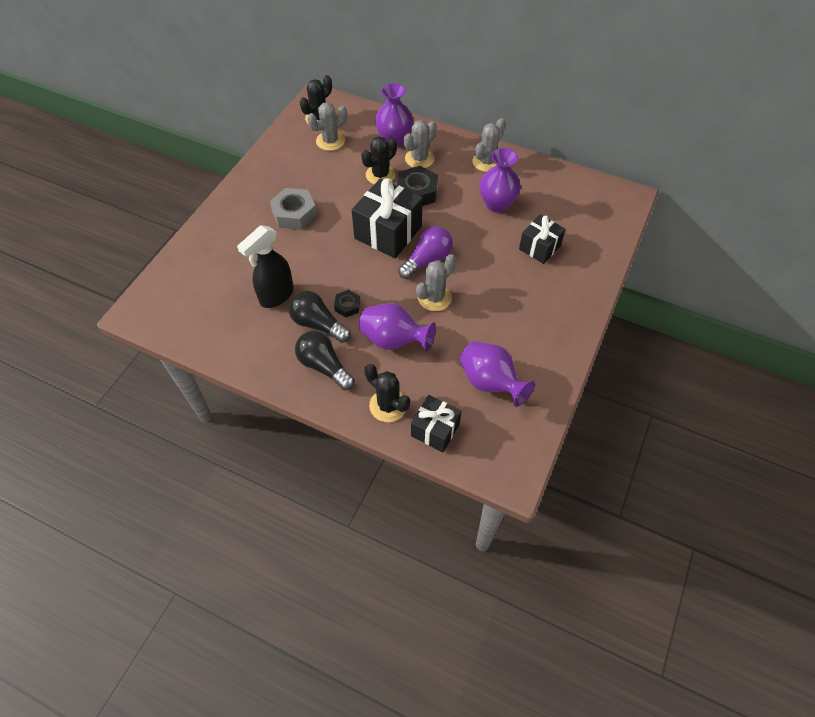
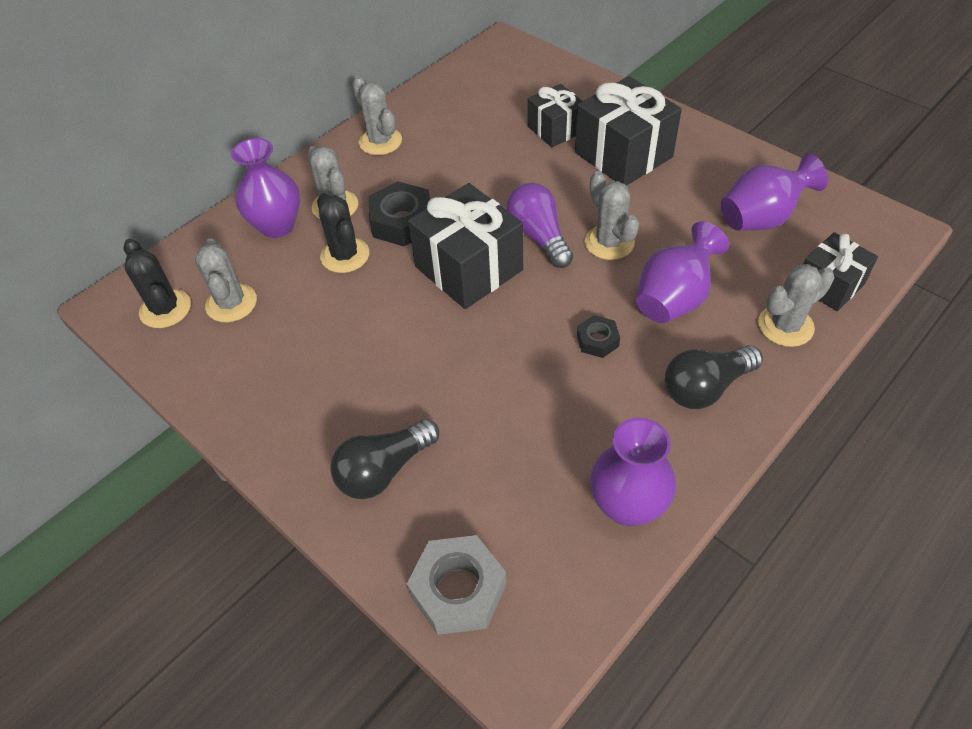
camera: 70 degrees left, 5 degrees down
(276, 296) = (550, 430): black spray bottle -> none
(294, 214) = (376, 378): grey nut -> grey nut (458, 590)
(318, 324) = (623, 382): black light bulb -> black light bulb (384, 470)
(388, 405) = (785, 326): black cactus -> grey cactus
(497, 204) = (464, 149): purple vase -> purple vase (627, 505)
(528, 291) = (623, 155): none -> black gift

